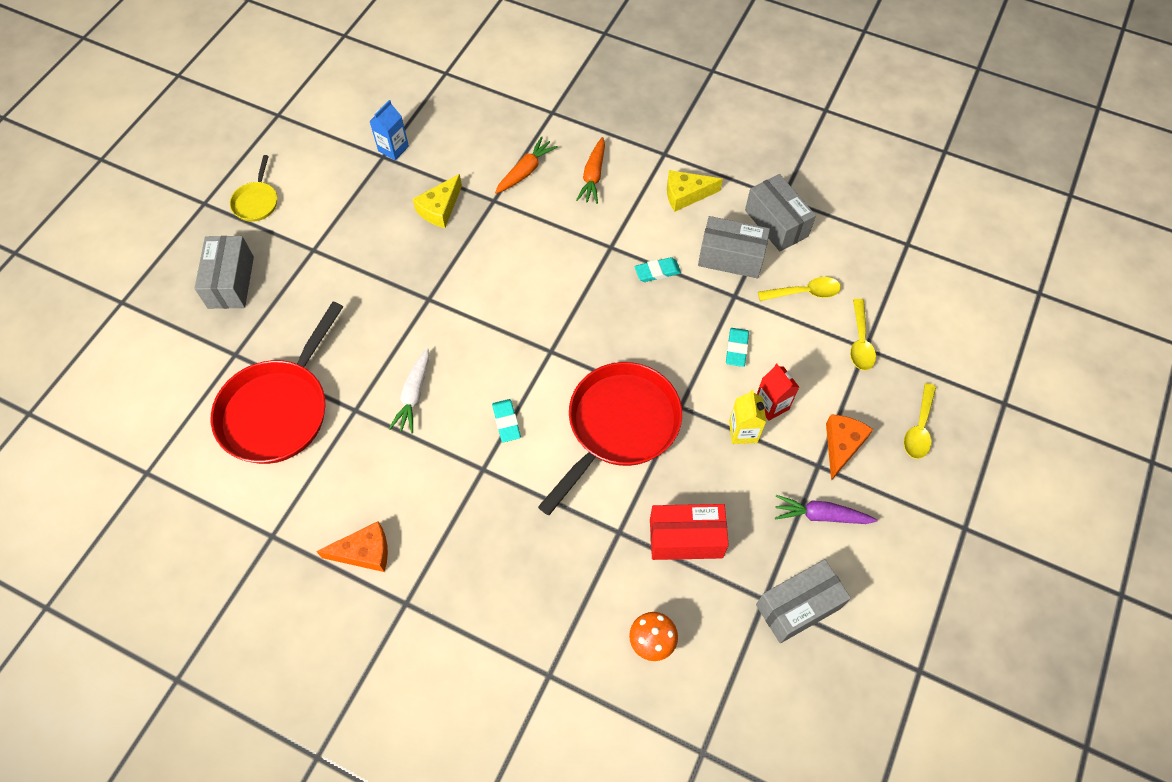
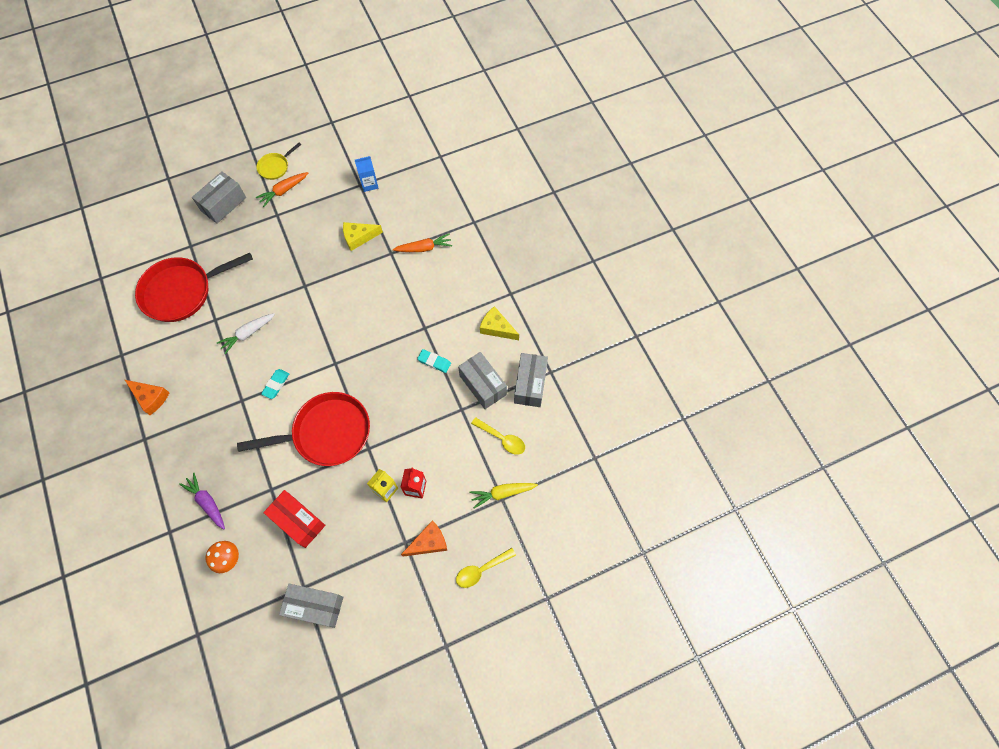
camera: 40 degrees right, 5 degrees up
(593, 176) = (457, 278): orange carrot -> orange carrot (283, 191)
(736, 349) = (430, 440): turquoise eraser -> none
(820, 515) = (377, 570): purple carrot -> purple carrot (207, 502)
(860, 342) = (502, 493): yellow spoon -> yellow carrot

